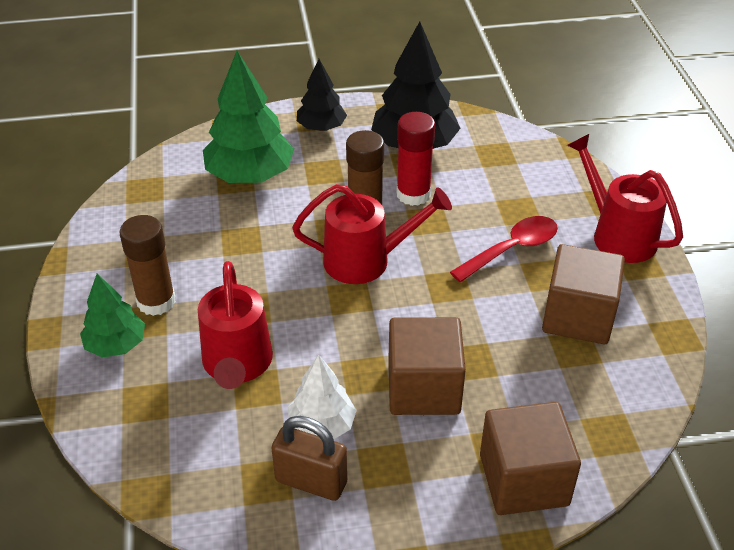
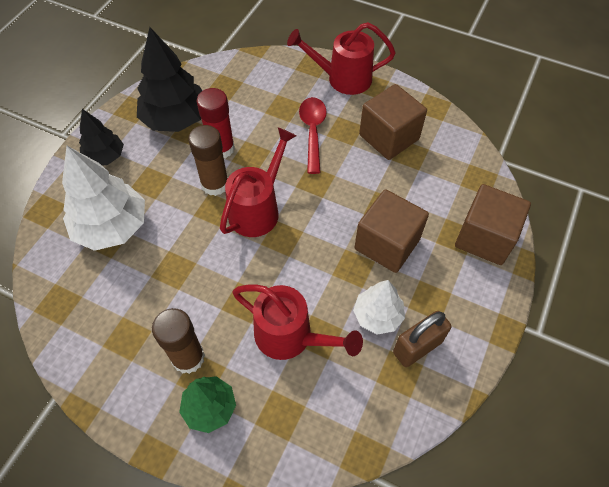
camera: 55 degrees left, 15 degrees up
(250, 175) = (112, 227): green tree -> white tree

